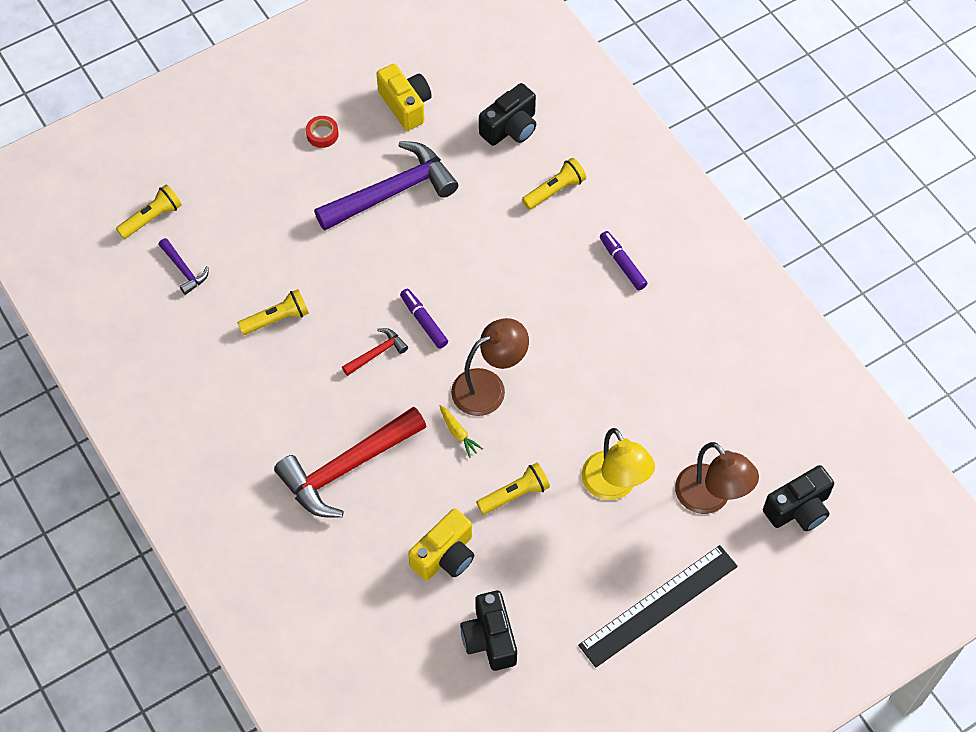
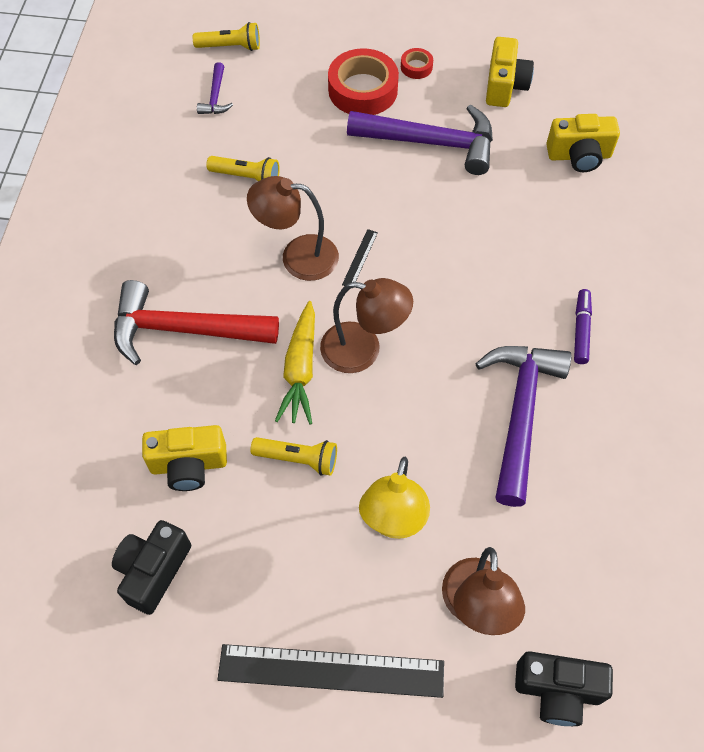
camera: 40 degrees right, 0 degrees up
(298, 183) = (363, 90): none -> red tape
(377, 353) = (297, 256): red hammer -> brown lamp
(423, 321) = (360, 258): purple marker -> black ruler
(458, 433) = (300, 370): yellow carrot -> yellow carrot, size x1.92
(510, 128) = (579, 156): black camera -> yellow camera
(555, 190) = (573, 229): yellow flashlight -> none
(632, 353) = (520, 414): none -> purple hammer

